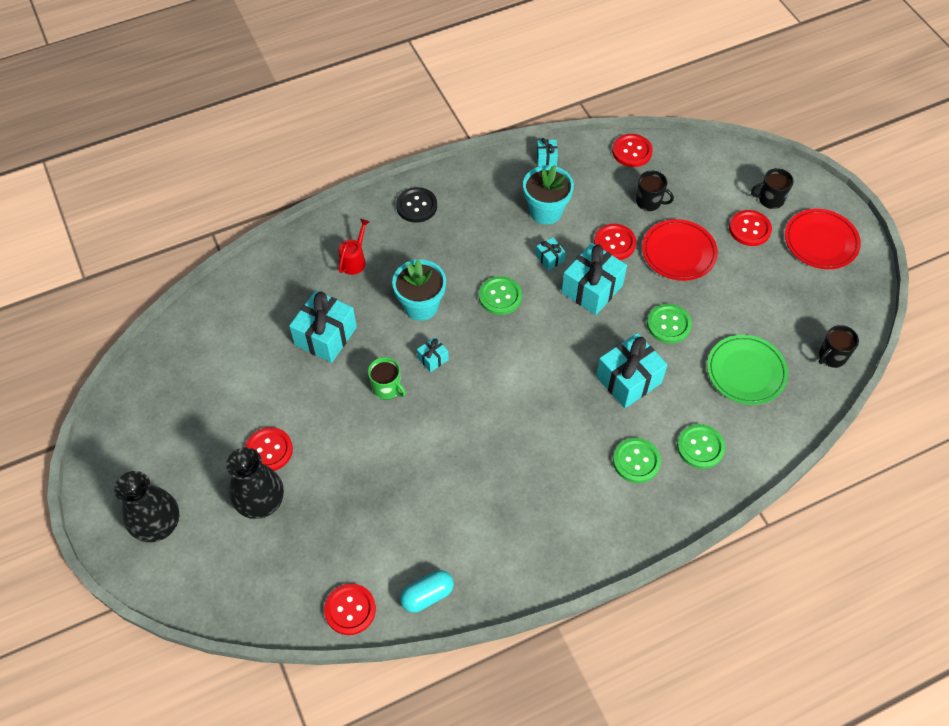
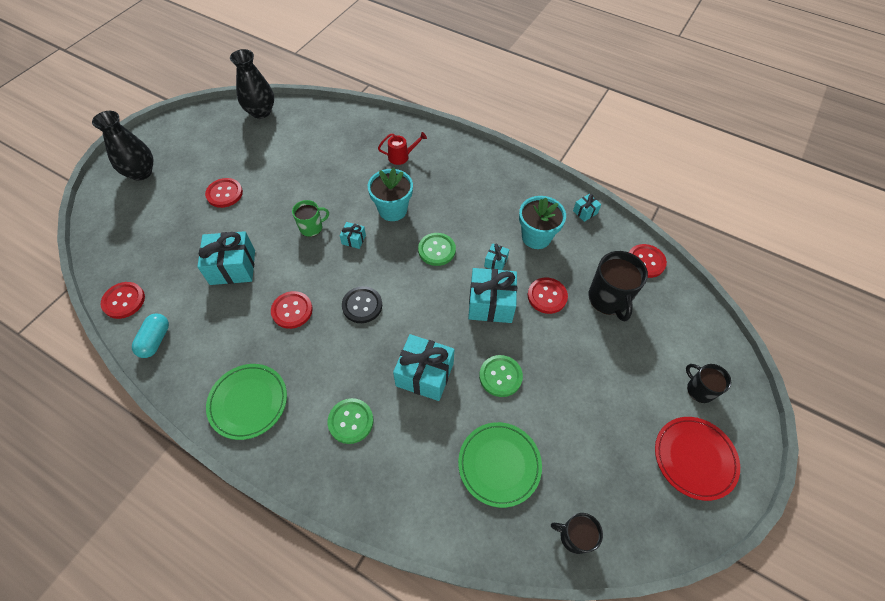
camera: 55 degrees right, 0 degrees up
(261, 503) = (183, 211): black vase -> black vase (261, 112)
(325, 336) = (330, 174): turquoise gift -> turquoise gift (232, 267)
(387, 388) = (311, 227): green mug -> green mug turned 120 degrees counterclockwise
(416, 206) = (473, 164): black button -> black button (362, 305)
(427, 595) = (155, 340): turquoise capsule -> turquoise capsule turned 75 degrees clockwise
(560, 537) = (248, 402): none -> green plate
(649, 202) = (608, 299): black mug -> black mug, size x1.66
(678, 252) = (578, 346): red plate -> none
(700, 447) = (396, 466): green button -> none
(749, 229) = (652, 389): red button -> red button (292, 310)

